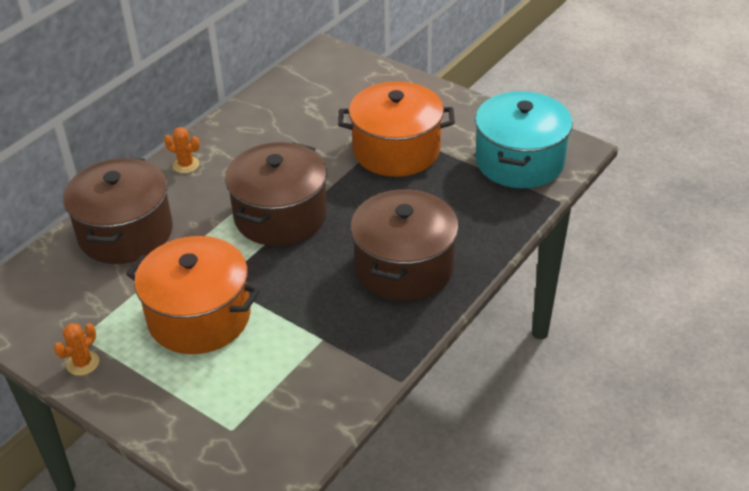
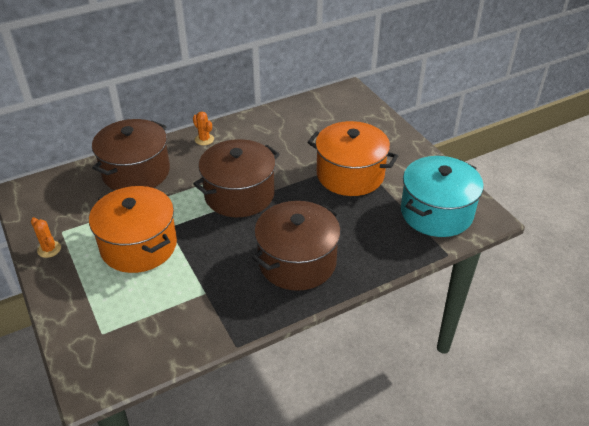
camera: 25 degrees right, 0 degrees up
(83, 363) = (49, 249): orange cactus -> orange cactus turned 75 degrees clockwise

